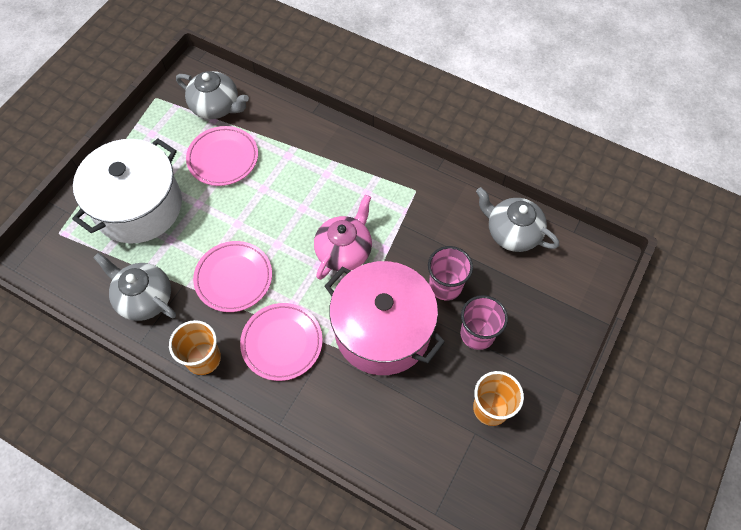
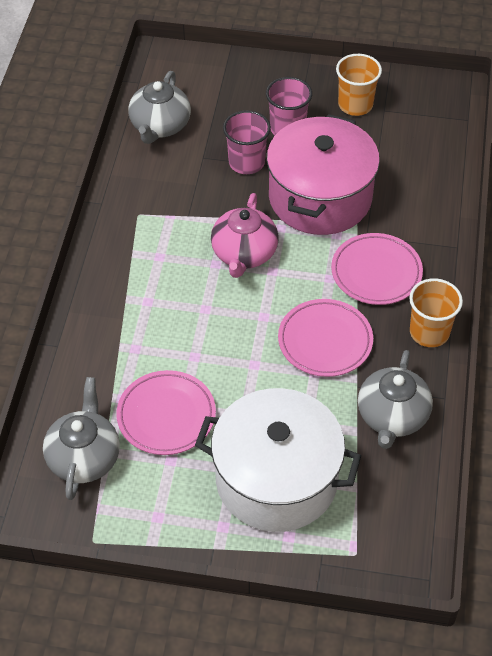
camera: 110 degrees left, 10 degrees down
(344, 251) = (244, 254): pink teapot -> pink teapot turned 90 degrees counterclockwise

